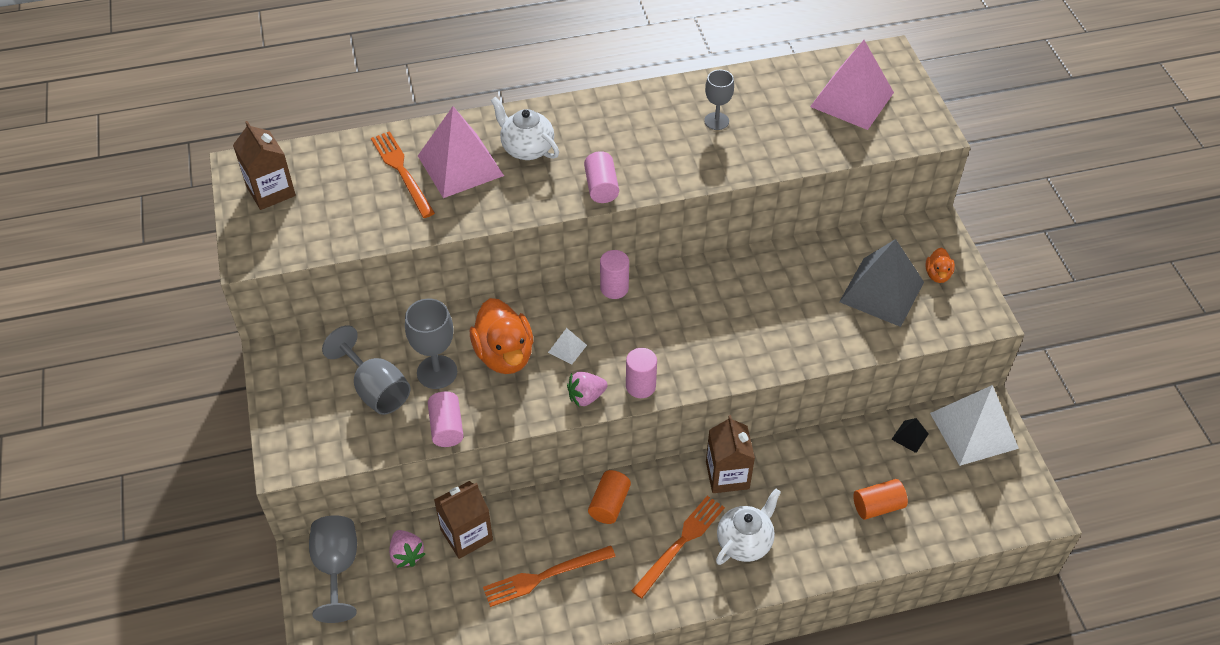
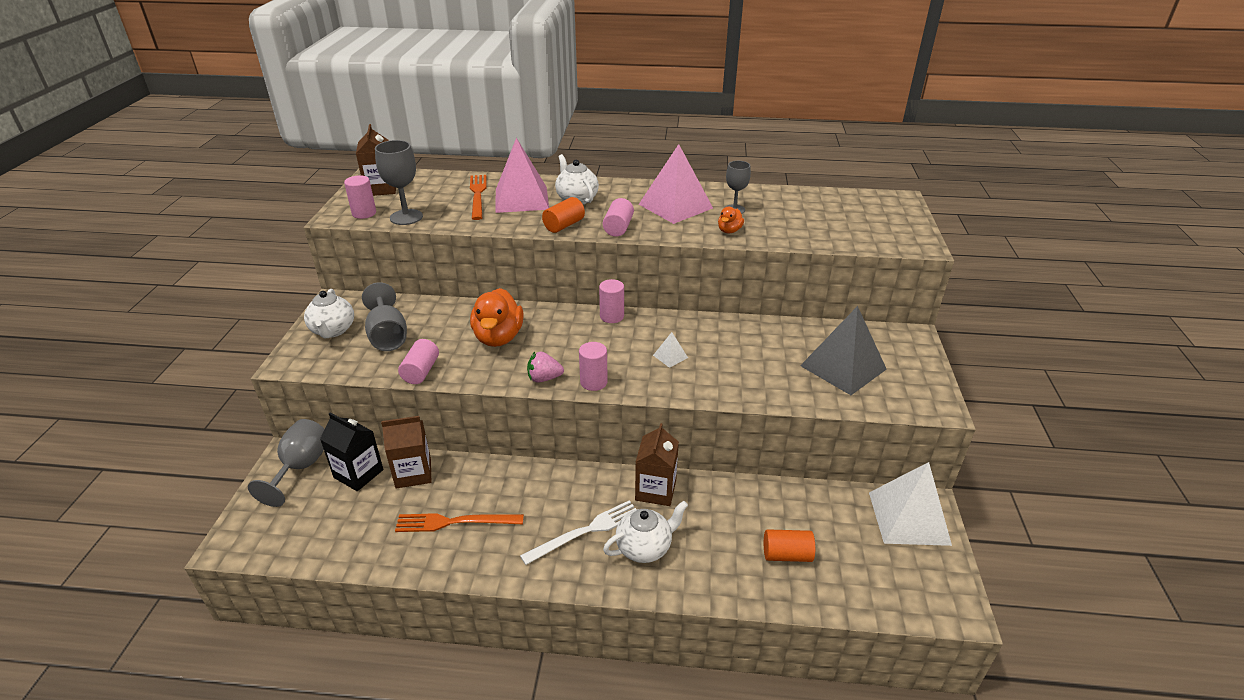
camera: 20 degrees right, 15 degrees down
(281, 241) = (364, 213): none -> pink cylinder
(305, 400) = (333, 330): none -> white teapot
(407, 554) = (358, 473): pink strawberry -> black carton
(437, 372) = (440, 336): grey goblet -> grey goblet (406, 217)
(567, 348) = (550, 344): white pyramid -> white pyramid (670, 356)
(609, 504) = (542, 484): orange cylinder -> orange cylinder (564, 225)
(680, 543) = (585, 531): orange fork -> white fork
(852, 99) = (856, 216): pink pyramid -> pink pyramid (675, 206)
(910, 436) = (841, 506): black pyramid -> none
(937, 275) = (901, 367): orange duck -> orange duck (729, 231)

